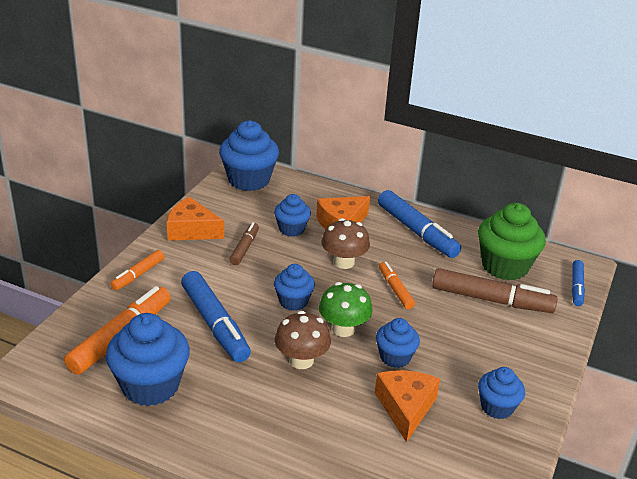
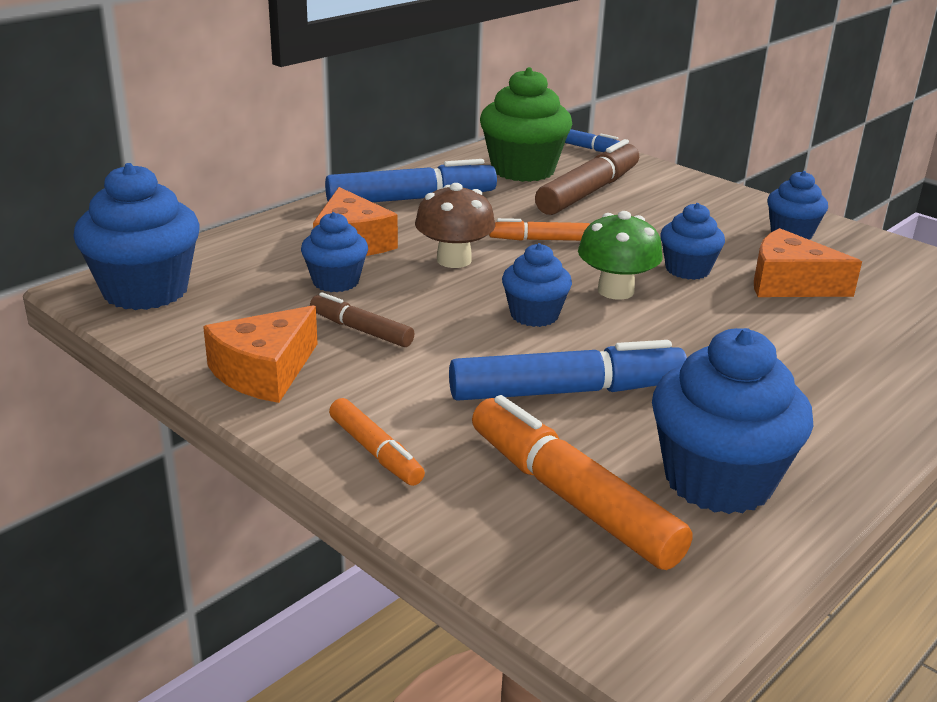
camera: 70 degrees left, 5 degrees down
(301, 360) = (680, 334): brown mushroom -> none

